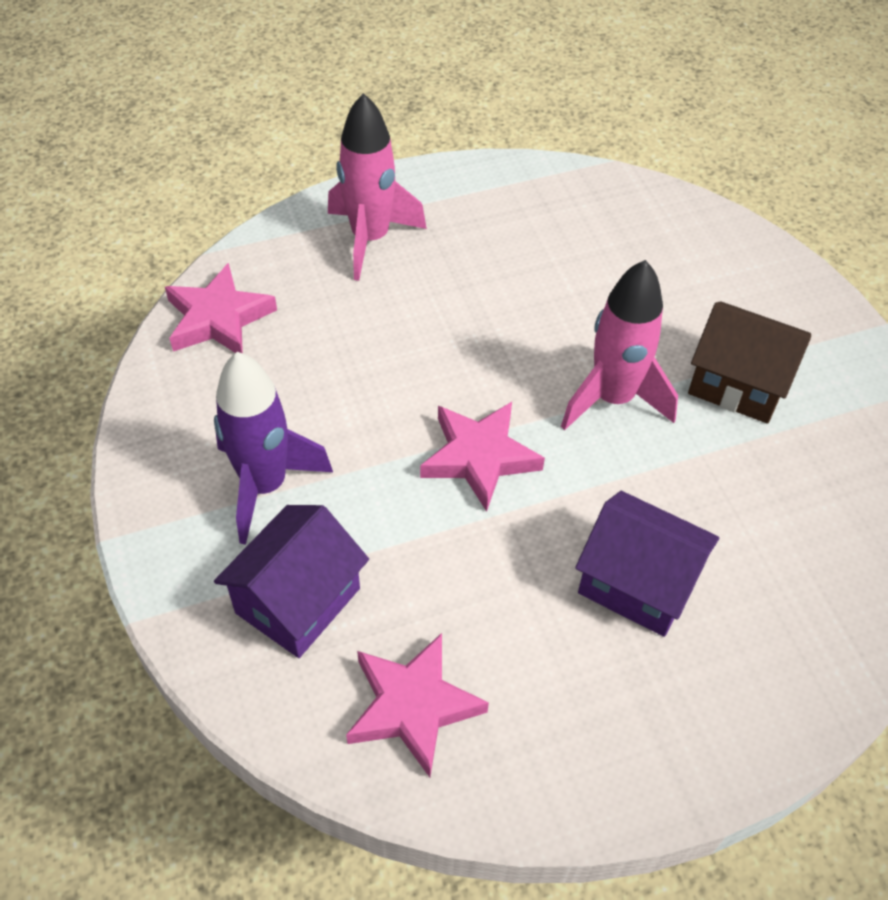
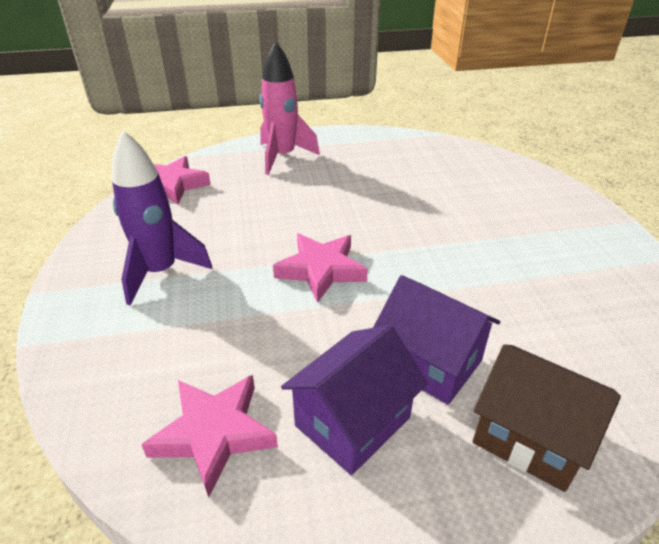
camera: 10 degrees right, 15 degrees down
(298, 600) = (152, 345): purple house -> purple house (352, 421)
(613, 399) = (427, 245): pink rocket -> none
(738, 383) = (523, 244): brown house -> brown house (530, 437)

